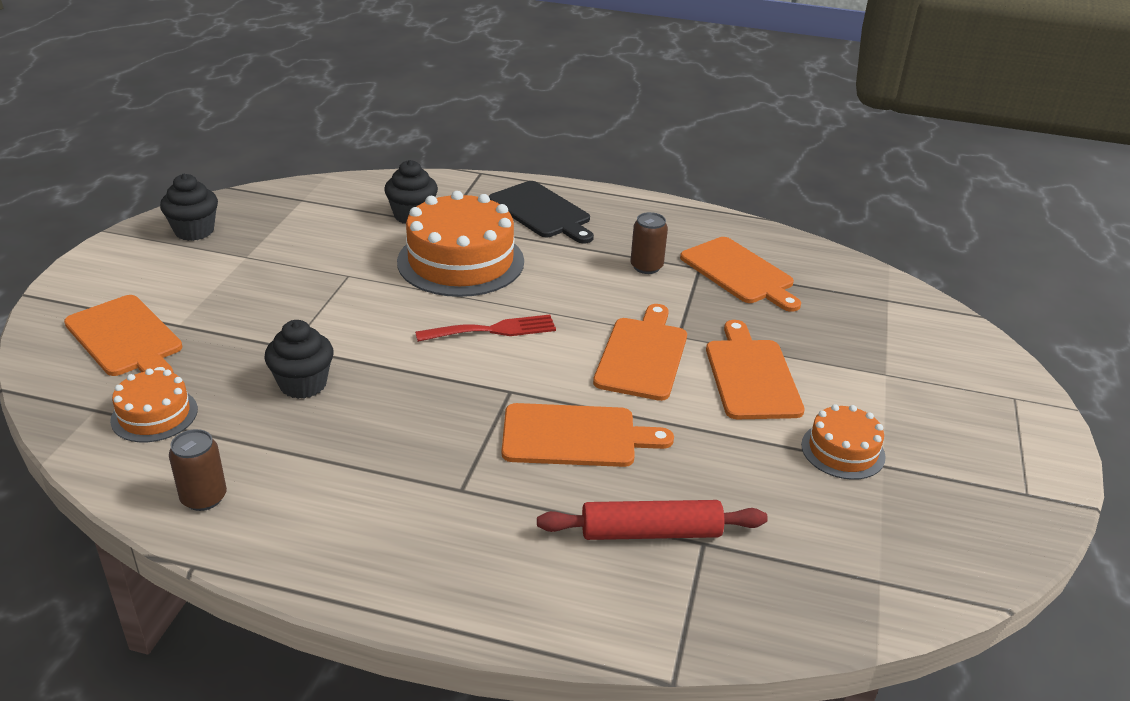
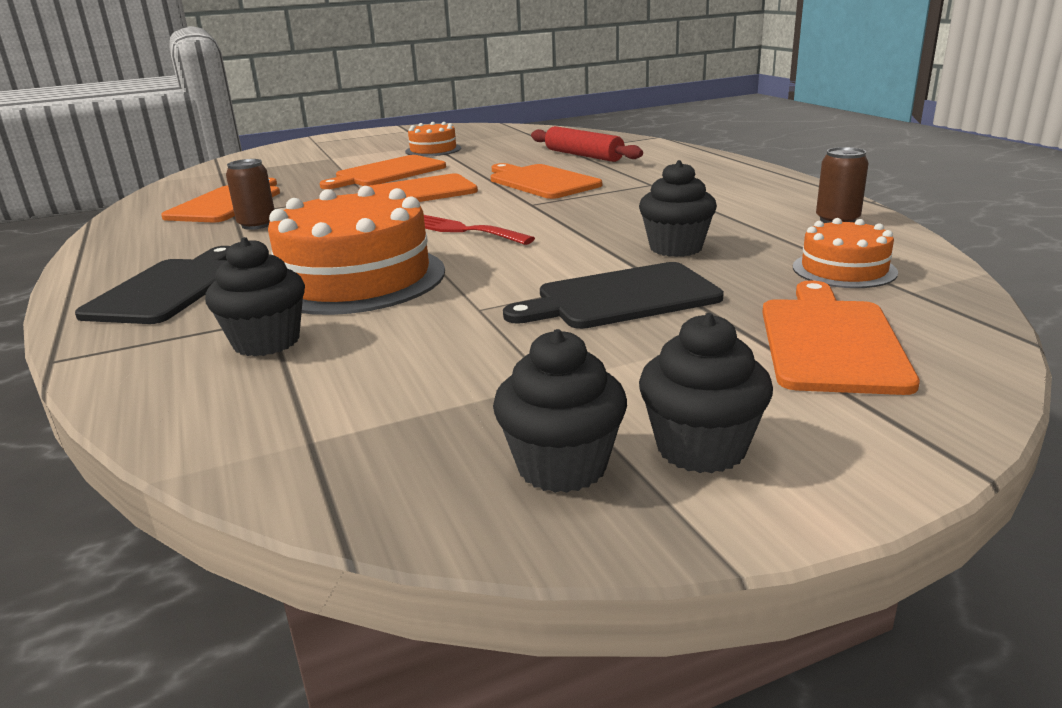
camera: 125 degrees left, 10 degrees down
(147, 258) = (701, 448): none -> black cupcake
(279, 318) = (621, 297): none -> black cutting board

